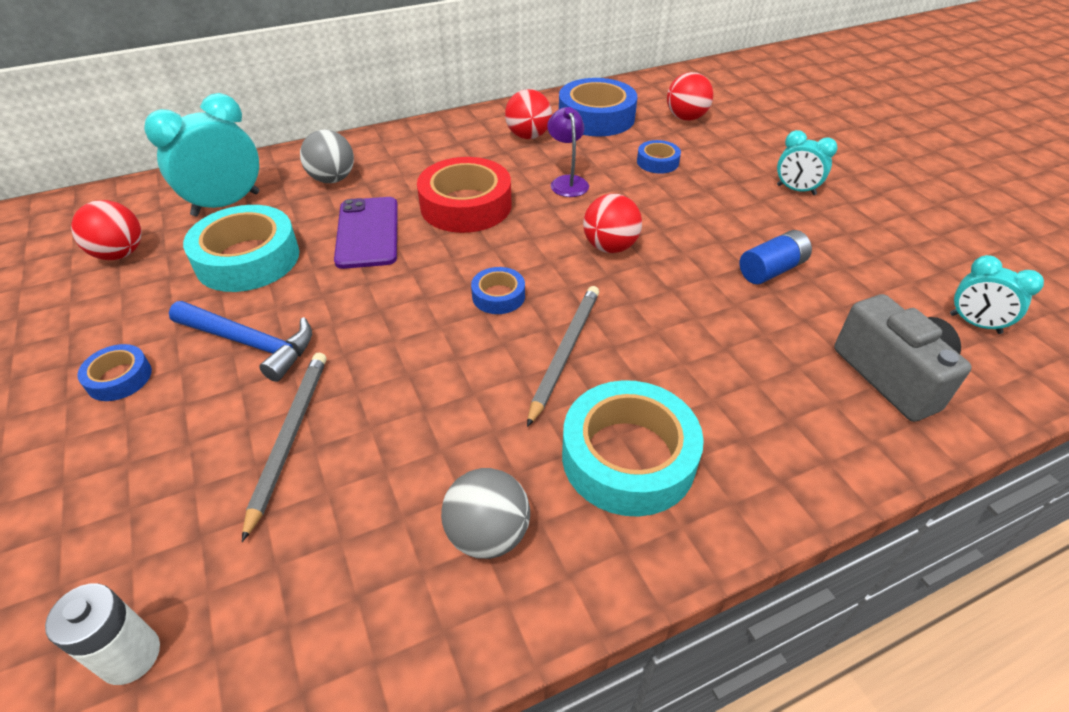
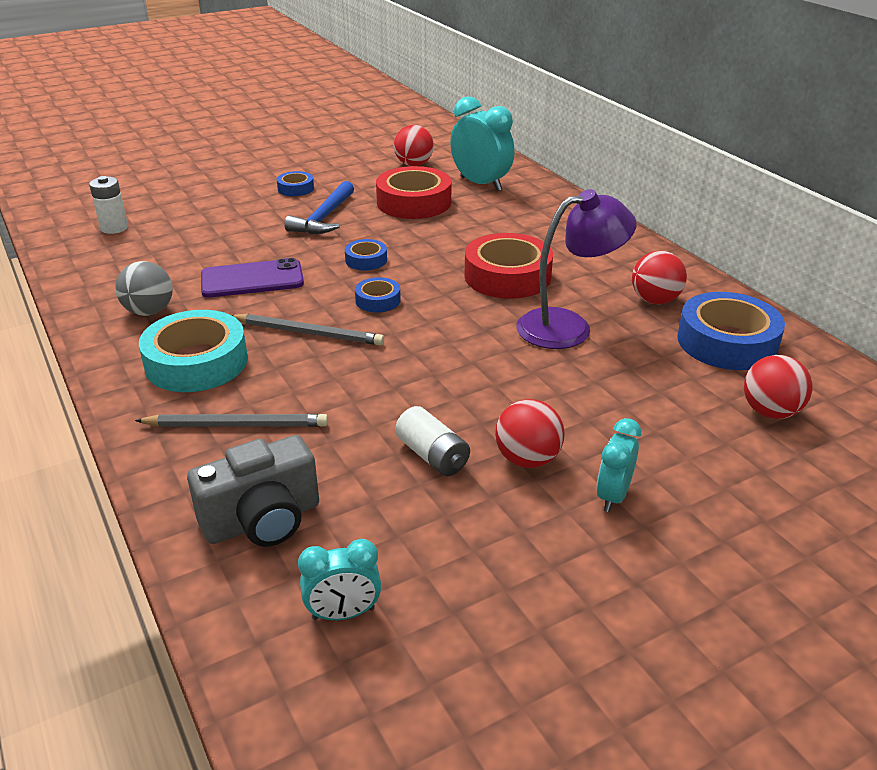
camera: 85 degrees right, 10 degrees down
(247, 259) = (414, 202): turquoise tape -> red tape
(289, 438) = (239, 242): grey pencil -> grey pencil (237, 425)
(332, 179) = (530, 215): grey ball -> none
(368, 232) = (455, 239): purple phone -> purple phone (252, 279)
(567, 182) = (568, 326): purple lamp -> purple lamp, size x1.76
(610, 247) = (456, 353): red ball -> red ball (527, 459)
(657, 162) = (636, 385): blue tape -> blue tape (366, 260)
(771, 270) = (432, 456): blue battery -> white battery
(974, 324) = (343, 614): turquoise clock -> turquoise clock turned 135 degrees counterclockwise

